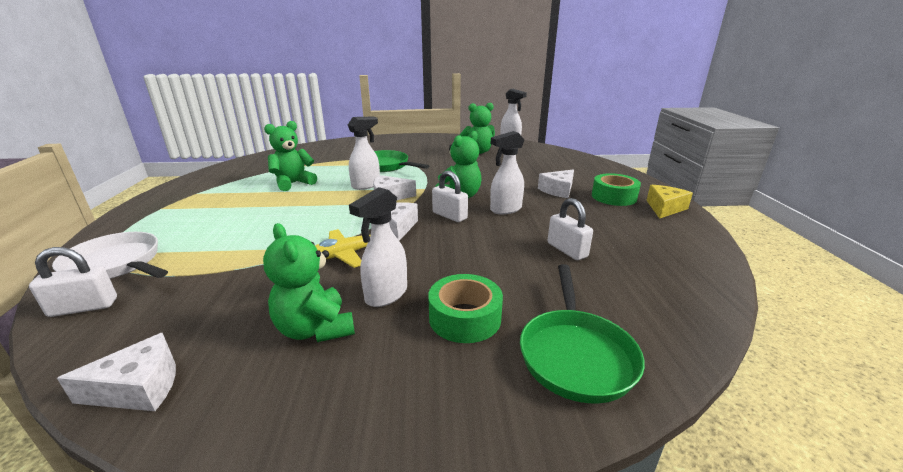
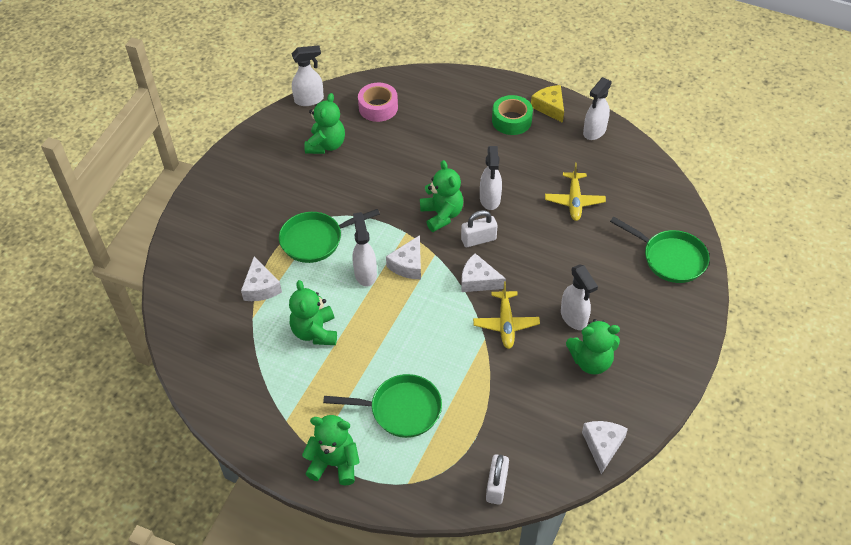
camera: 60 degrees left, 25 degrees up
(116, 264) = (434, 474): white pan -> none
(144, 218) = (334, 463): none -> green teddy bear
(211, 230) = (401, 409): none -> green pan
(465, 318) = (618, 289): green tape -> none
(537, 156) = (378, 107): none -> pink tape
(558, 190) = (475, 145): white cheese -> white cheese (261, 287)
(567, 250) = (574, 201): white padlock -> yellow plane
(683, 237) = (594, 131): none -> white spray bottle

